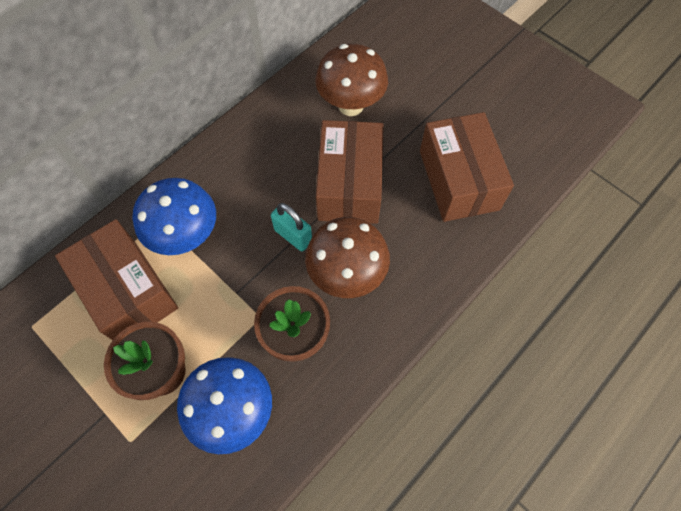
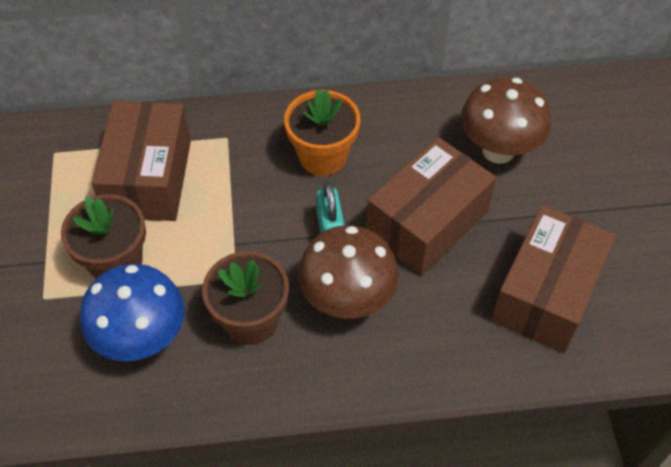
camera: 40 degrees right, 10 degrees down
(186, 237) = (236, 166): blue mushroom -> none
(241, 187) = (323, 156): none -> orange flower pot

